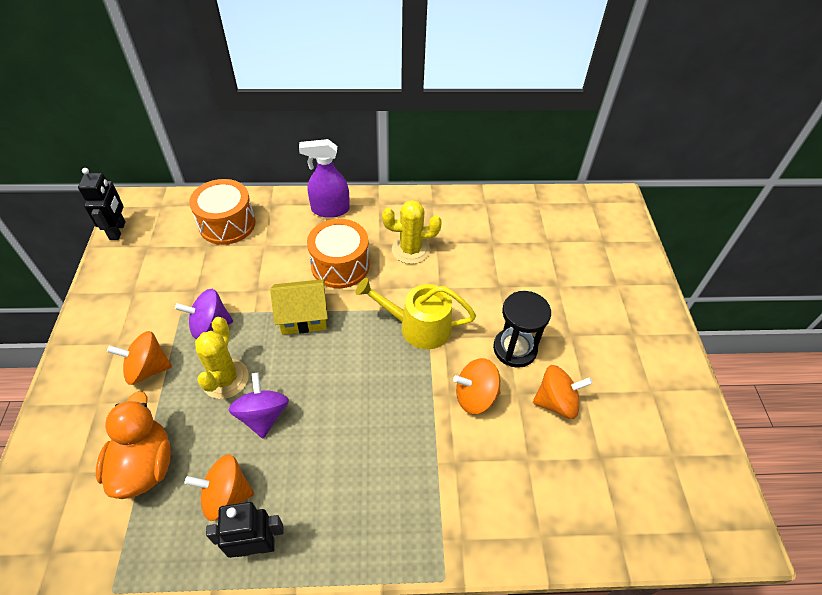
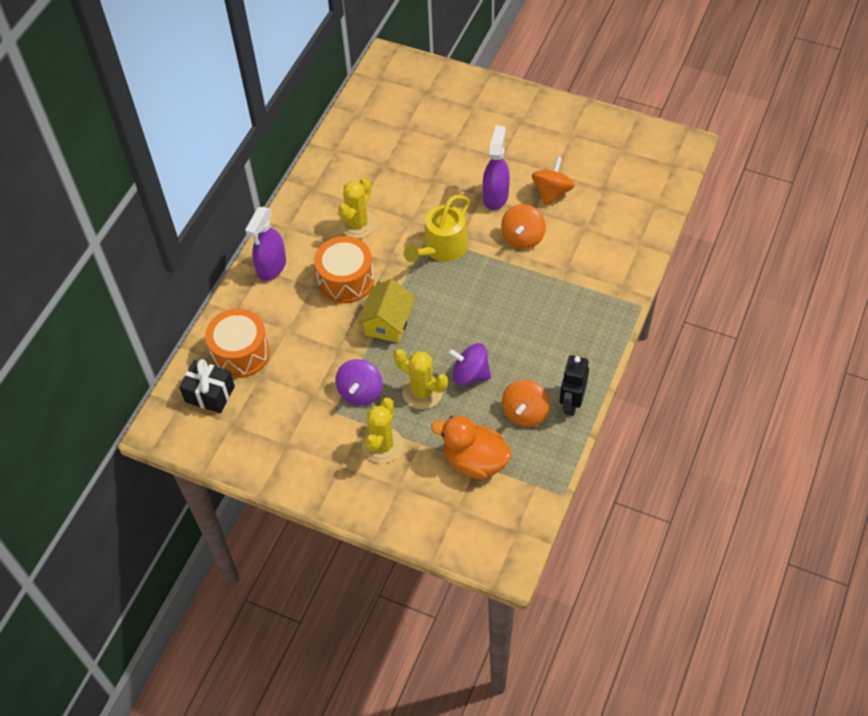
camera: 60 degrees left, 5 degrees up
(118, 230) = (194, 446): black robot -> none
(148, 369) = (382, 445): orange spinning top -> yellow cactus
(176, 220) = (210, 394): none -> black gift
(515, 349) = (495, 196): black hourglass -> purple spray bottle

